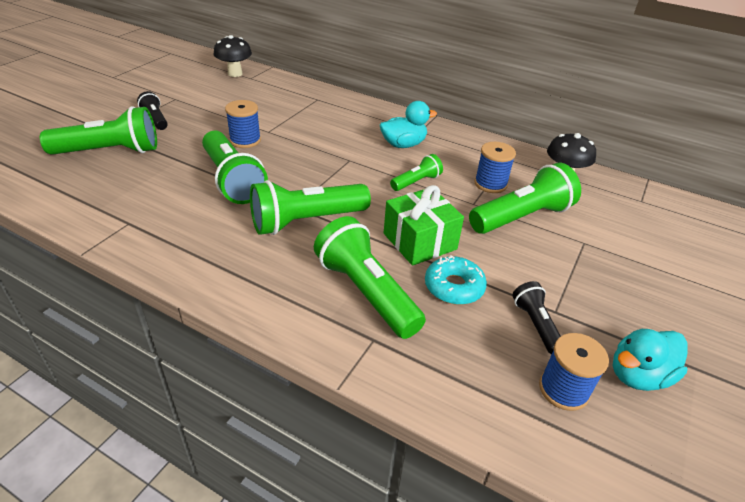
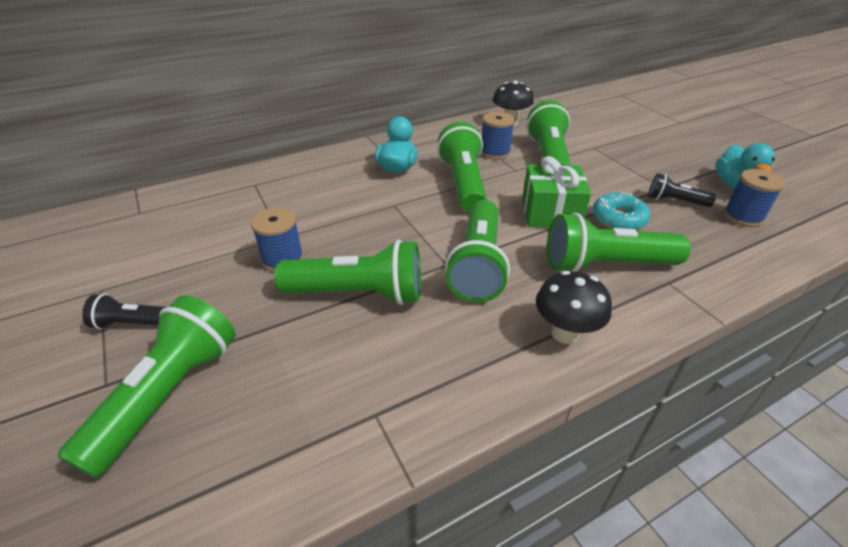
camera: 55 degrees left, 0 degrees up
(235, 74) = (110, 220): black mushroom -> black mushroom (565, 333)
(416, 182) = (463, 183): green flashlight -> green flashlight, size x1.89

